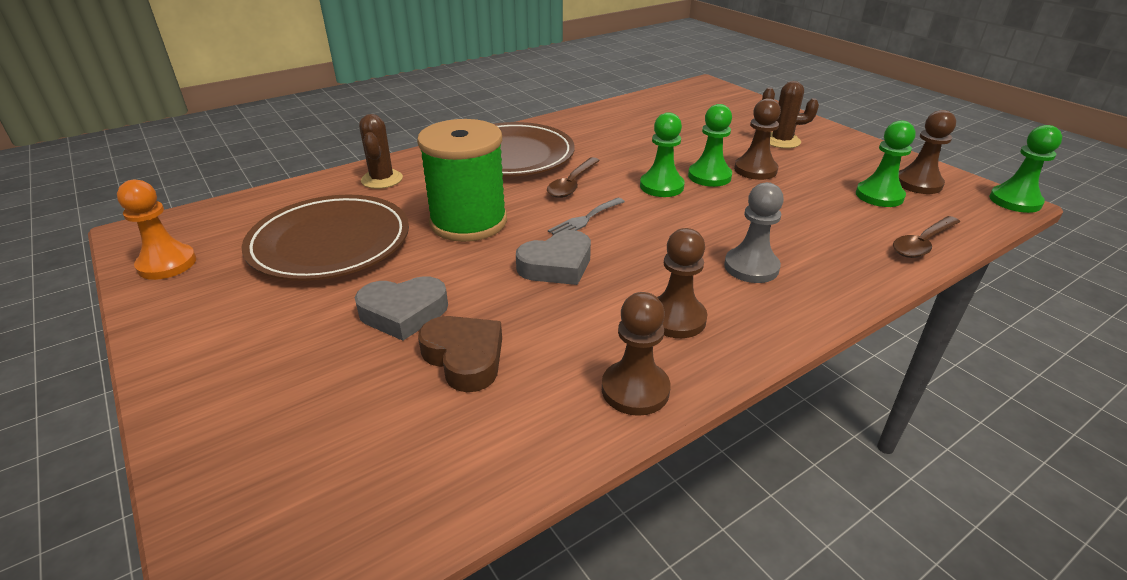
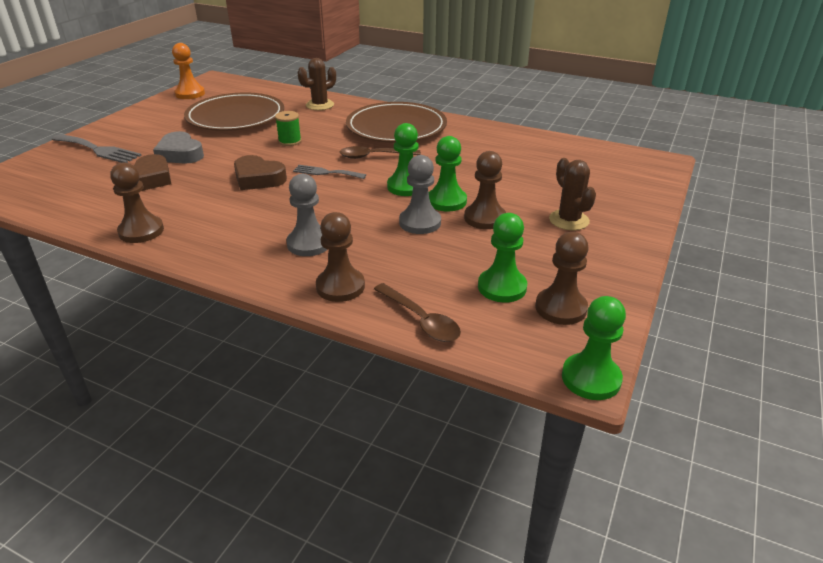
camera: 60 degrees right, 0 degrees up
(275, 399) = (98, 150): none -> grey fork
(468, 222) = (290, 141): green spool -> green spool, size x0.43
(556, 265) = (258, 179): grey heart -> brown heart
(676, 319) = (222, 229): brown pawn -> brown pawn (340, 286)
(744, 199) = (420, 222): none -> grey pawn
(922, 243) = (421, 320): brown spoon -> brown spoon turned 150 degrees counterclockwise

